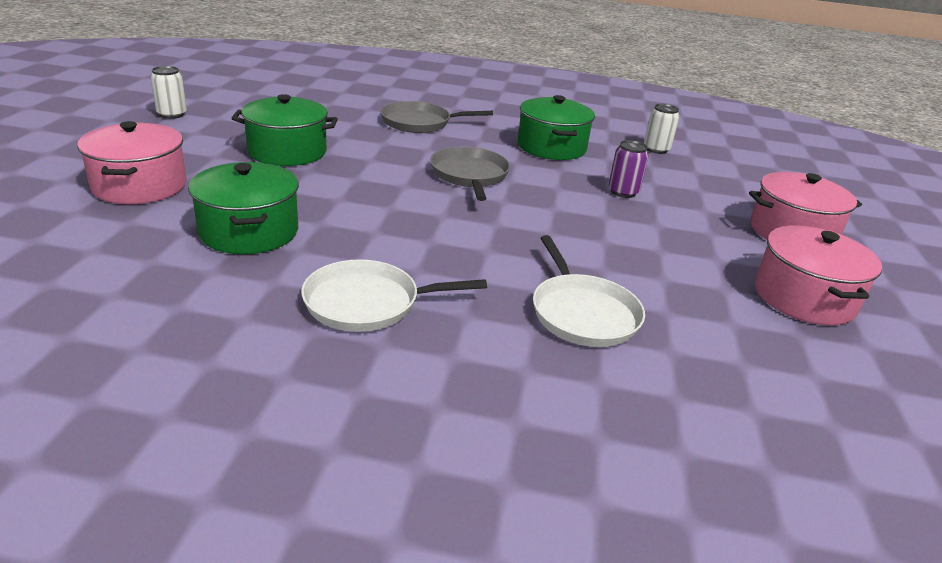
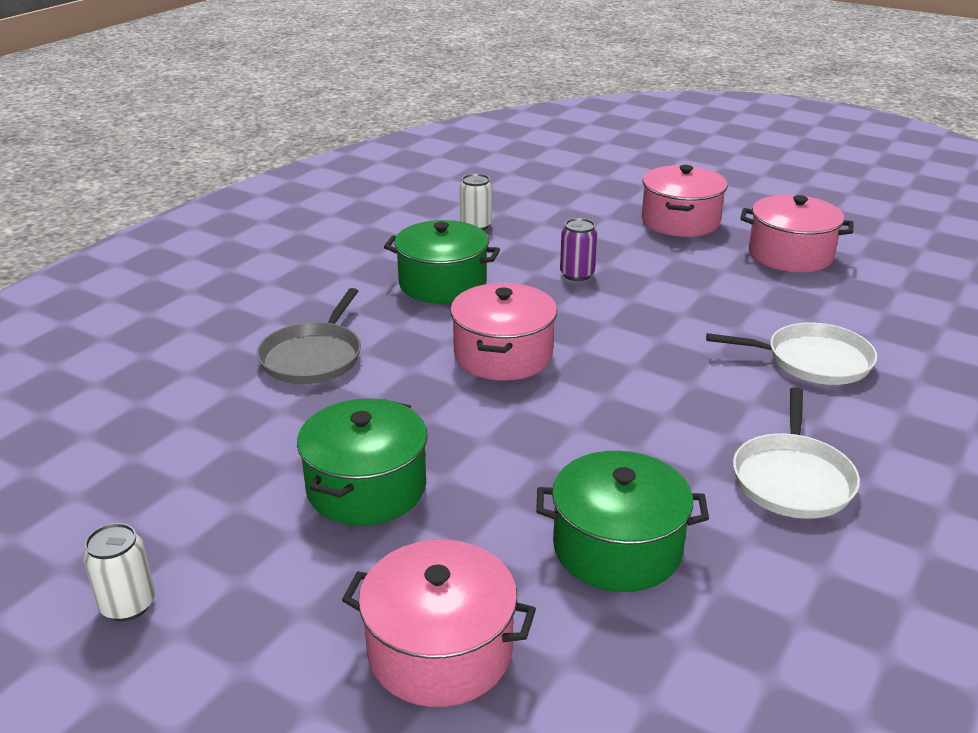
camera: 65 degrees left, 0 degrees up
(469, 175) = (503, 355): grey pan -> pink pot

